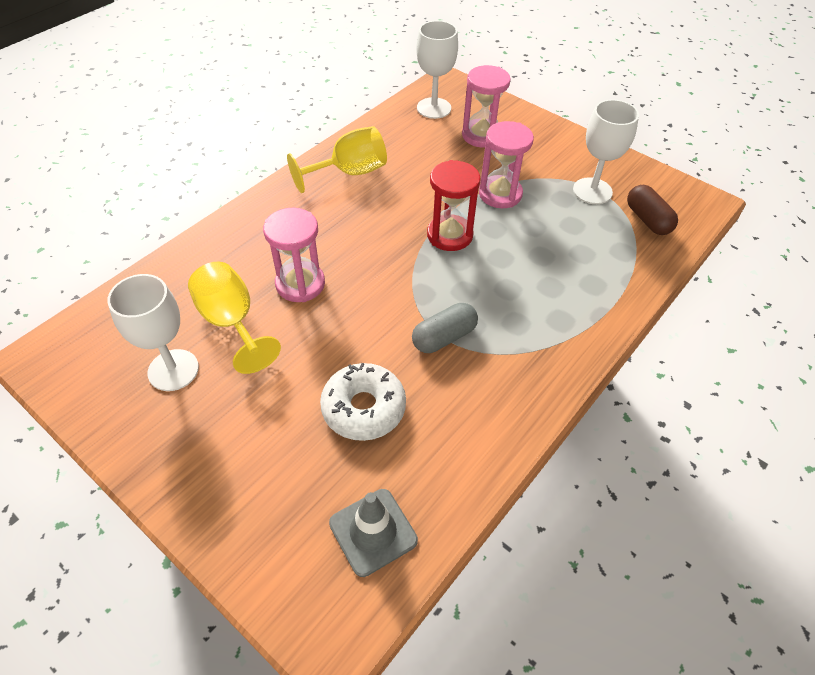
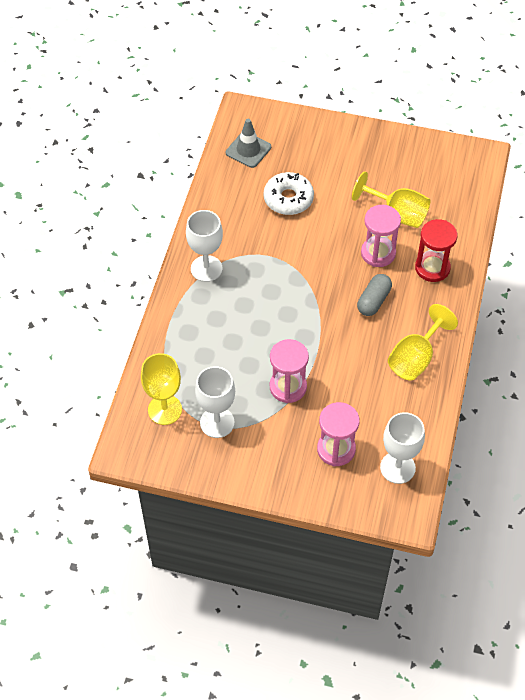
camera: 155 degrees right, 5 degrees up
(173, 370) = (405, 177): white goblet -> white goblet (206, 268)
(444, 337) = (267, 255): grey capsule -> grey capsule (373, 301)
(449, 235) = (305, 331): red hourglass -> red hourglass (432, 268)
(647, 220) = (165, 410): brown capsule -> yellow goblet

